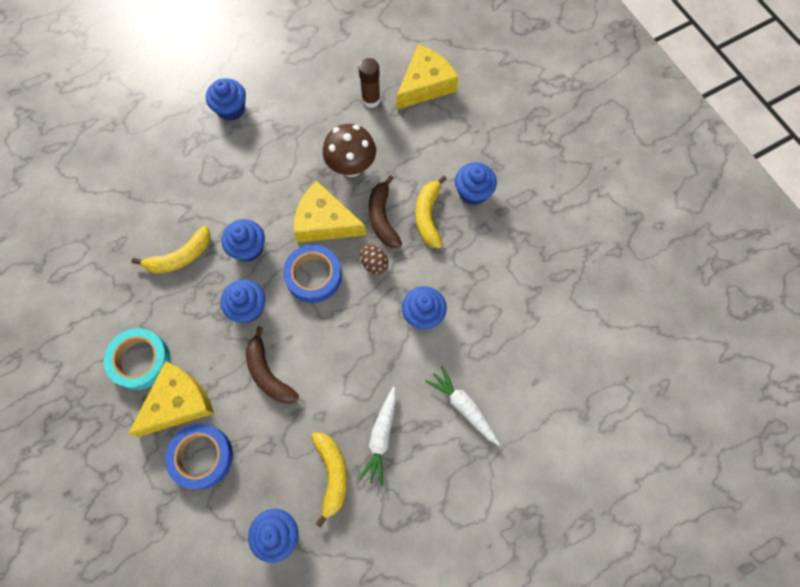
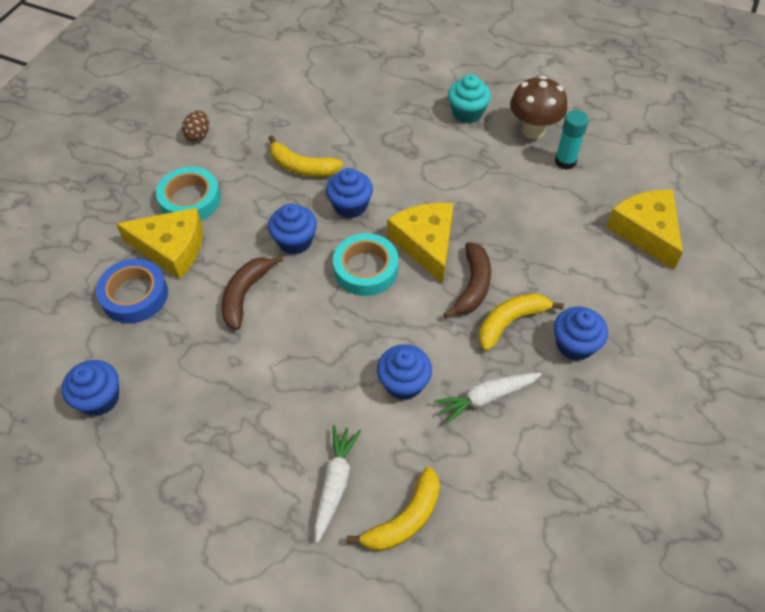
camera: 55 degrees right, 15 degrees down
(231, 109) = (467, 113): blue cupcake -> turquoise cupcake
(313, 276) = (366, 269): blue tape -> turquoise tape
(330, 84) = (565, 162): none -> turquoise glue stick
(332, 474) = (184, 407): yellow banana -> yellow banana (404, 519)
(351, 167) = (499, 229): brown mushroom -> brown mushroom (533, 130)
(371, 100) = (583, 200): brown glue stick -> none
(374, 264) = (419, 308): brown egg -> brown egg (198, 135)
(381, 437) = (249, 426): white carrot -> white carrot (486, 398)
(382, 218) = (472, 286): brown banana -> brown banana turned 150 degrees clockwise
(425, 85) = (646, 231): yellow cheese -> yellow cheese turned 120 degrees counterclockwise

